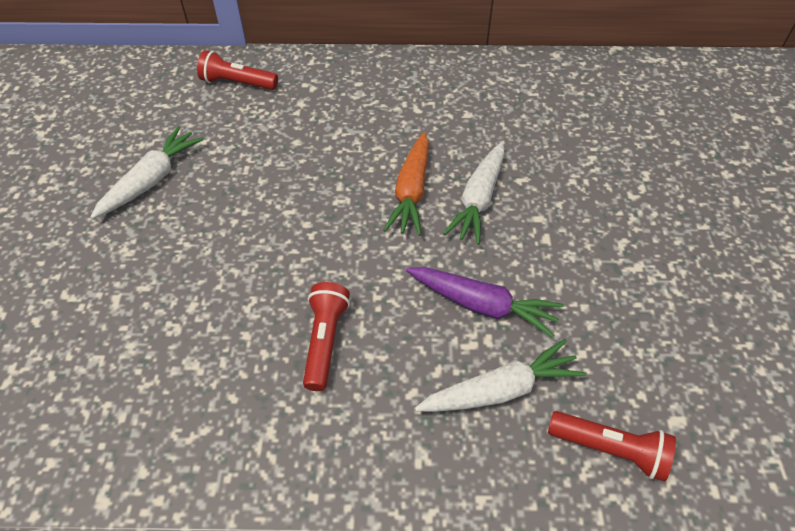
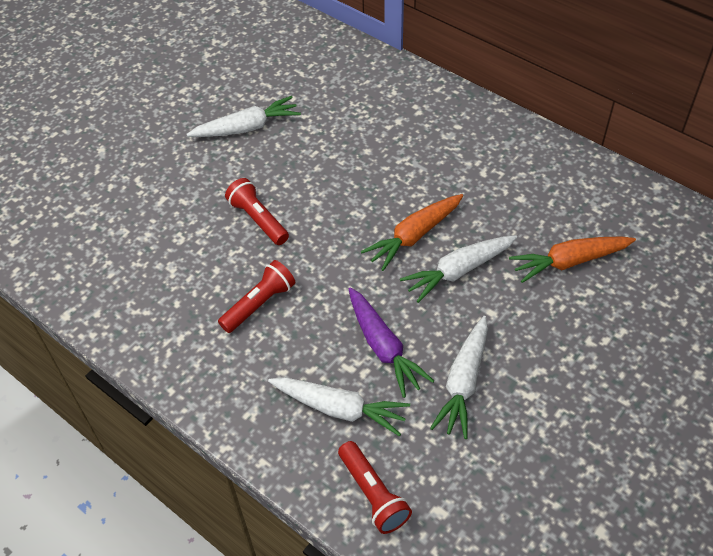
camera: 40 degrees right, 0 degrees up
(237, 83) = (366, 80): red flashlight -> red flashlight (258, 220)
(554, 143) = (569, 262): none -> orange carrot
(578, 291) = (463, 382): none -> white carrot

